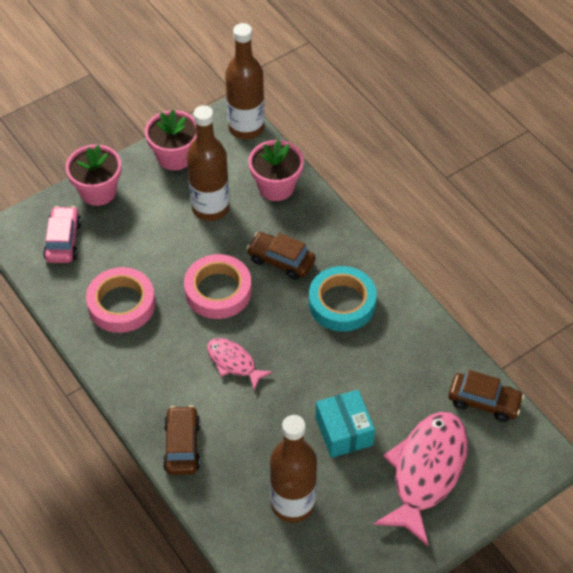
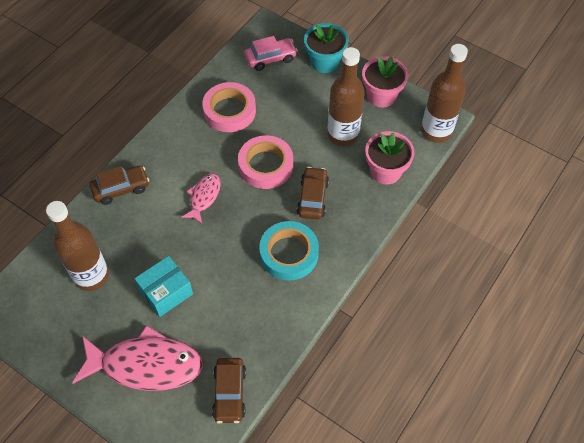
camera: 70 degrees right, 5 degrees up
(98, 191) = (324, 62): pink flower pot -> turquoise flower pot

